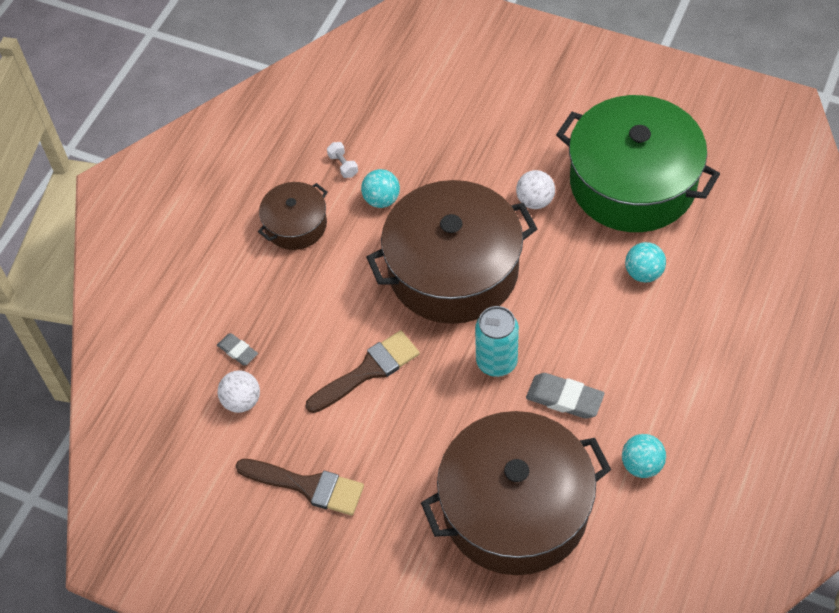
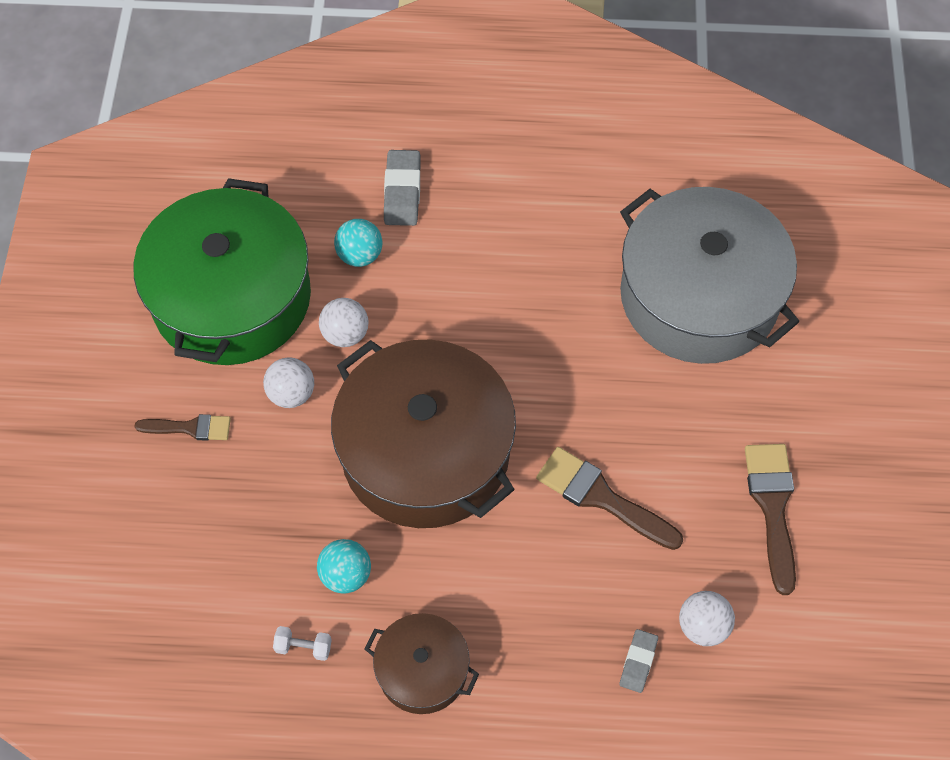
camera: 115 degrees left, 5 degrees up
(343, 165) = (303, 647): white dumbbell -> white dumbbell turned 60 degrees clockwise
(496, 362) = (534, 366): turquoise can -> none
(515, 508) = (699, 296): brown pot -> grey pot
(531, 137) = (190, 428): none -> brown brush
(564, 398) = (552, 287): grey eraser -> grey eraser (402, 191)
(573, 246) = (345, 334): none -> white ball
(641, 465) = (598, 200): turquoise ball -> none

